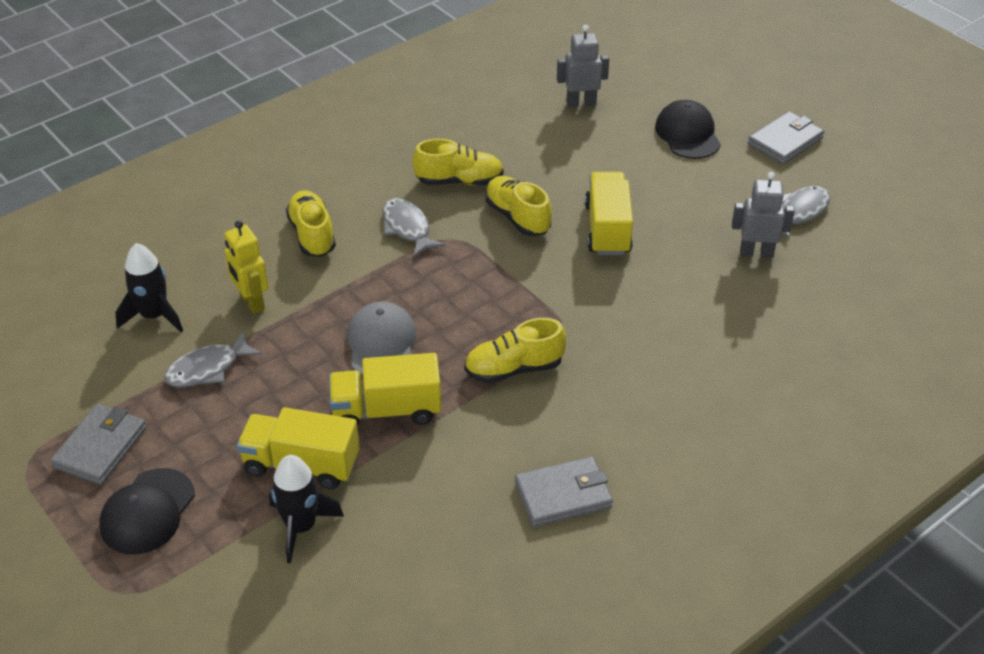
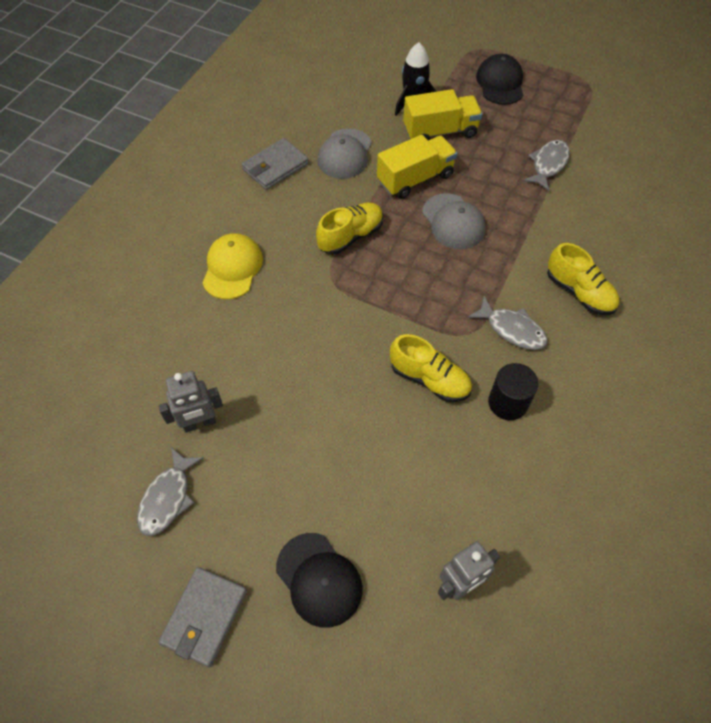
camera: 155 degrees right, 15 degrees up
(101, 447) = (559, 102): grey wallet -> none
(154, 316) = (619, 186): black rocket -> none
(251, 302) = (567, 219): yellow robot -> none
(455, 479) = (345, 154): none -> grey cap
(459, 181) = (508, 402): yellow shoe -> black cylinder
(607, 229) = (344, 397): yellow truck -> none
(674, 381) = (232, 268): none -> yellow cap

